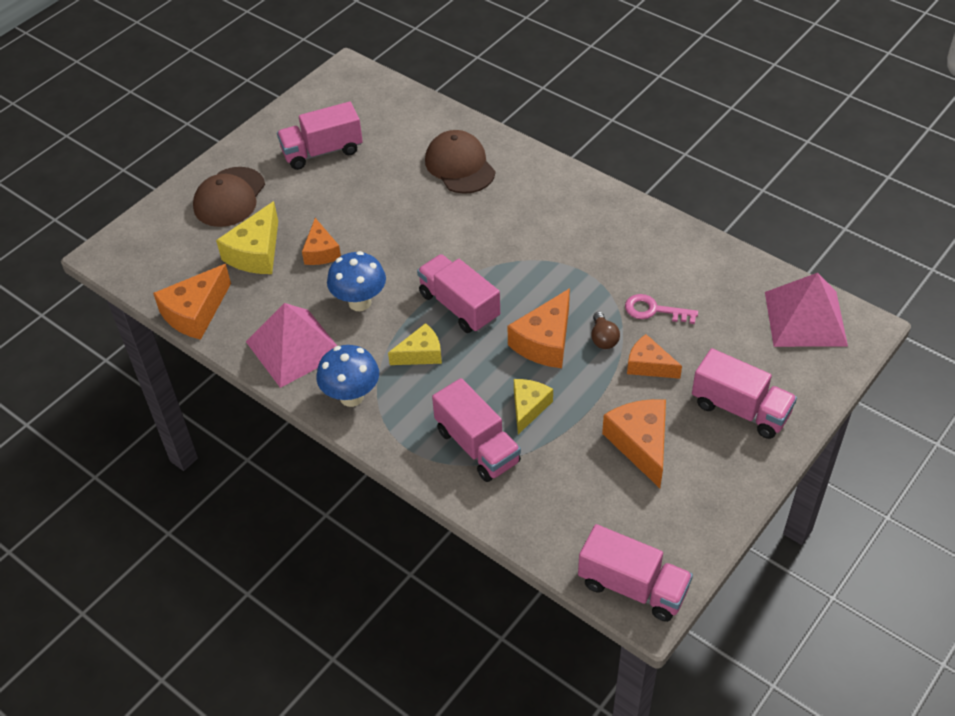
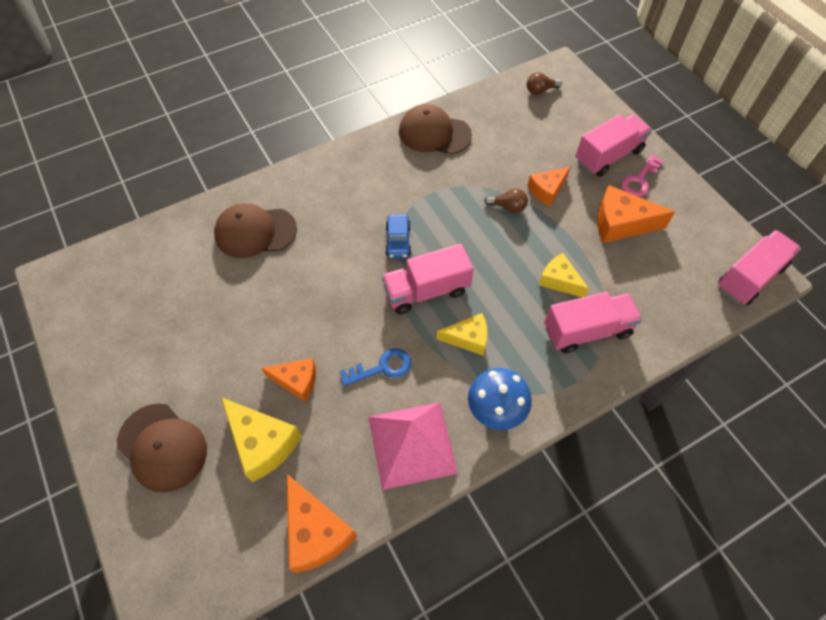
camera: 70 degrees left, 10 degrees up
(322, 151) = (156, 336): pink truck -> none
(360, 302) = (382, 368): blue mushroom -> blue key
(421, 354) = (468, 338): yellow cheese -> yellow cheese turned 90 degrees clockwise
(507, 266) = (398, 241): none -> blue car
(545, 342) = (494, 245): orange cheese -> none
(654, 310) = (494, 166): pink key -> pink key (639, 180)
(669, 247) = (434, 133): none -> brown cap
(805, 318) = (540, 91): pink pyramid -> brown light bulb

